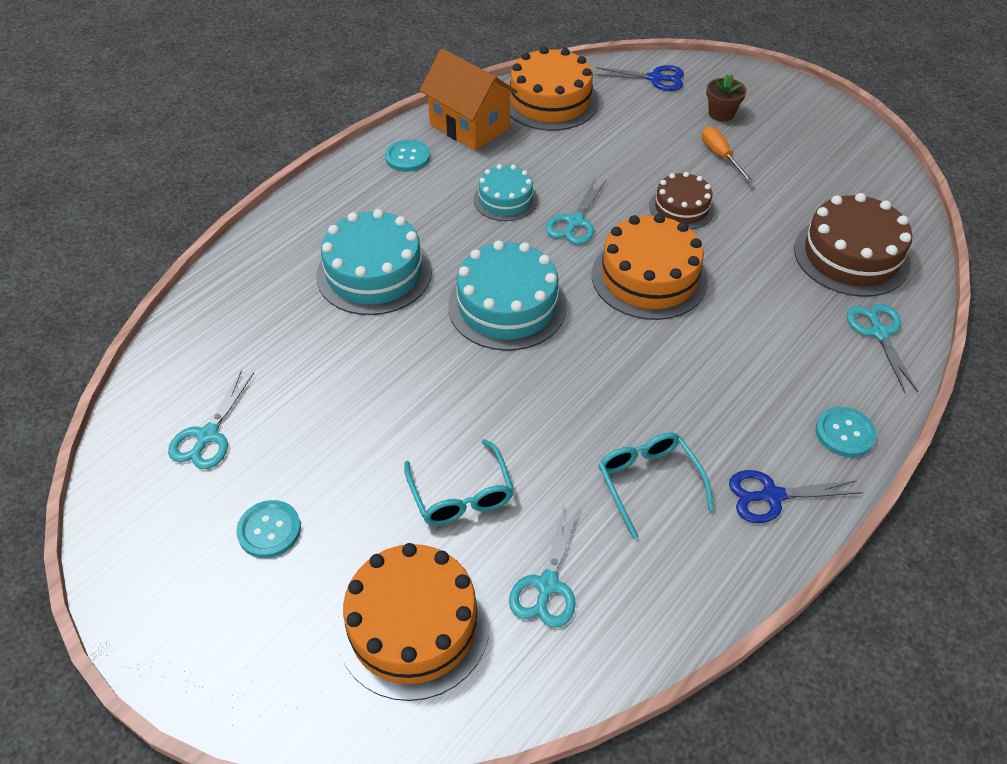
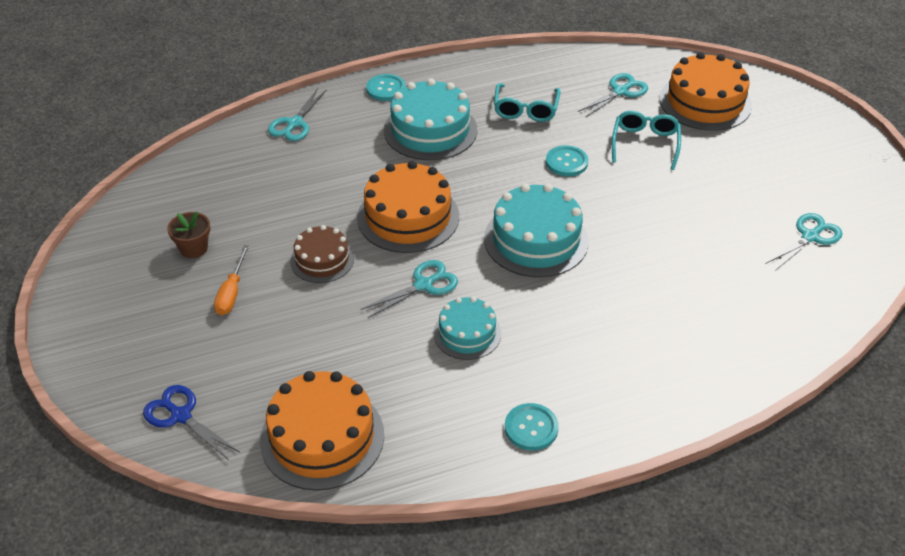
camera: 150 degrees left, 5 degrees down
(269, 530) = (777, 169): turquoise button -> turquoise button (566, 162)
(374, 273) = (631, 310): turquoise cake -> turquoise cake (430, 130)
(469, 126) = (437, 441): orange house -> none
(721, 113) = (173, 338): brown flower pot -> brown flower pot (194, 248)
(772, 496) = (461, 80): blue scissors -> none
(851, 256) = (243, 172): brown cake -> none

